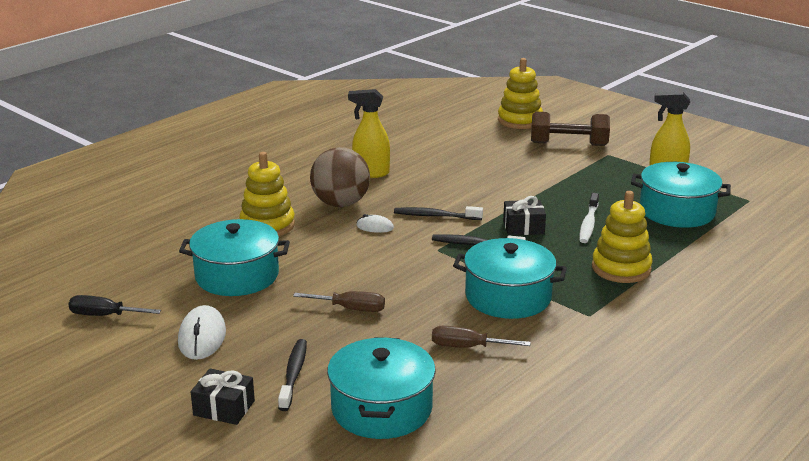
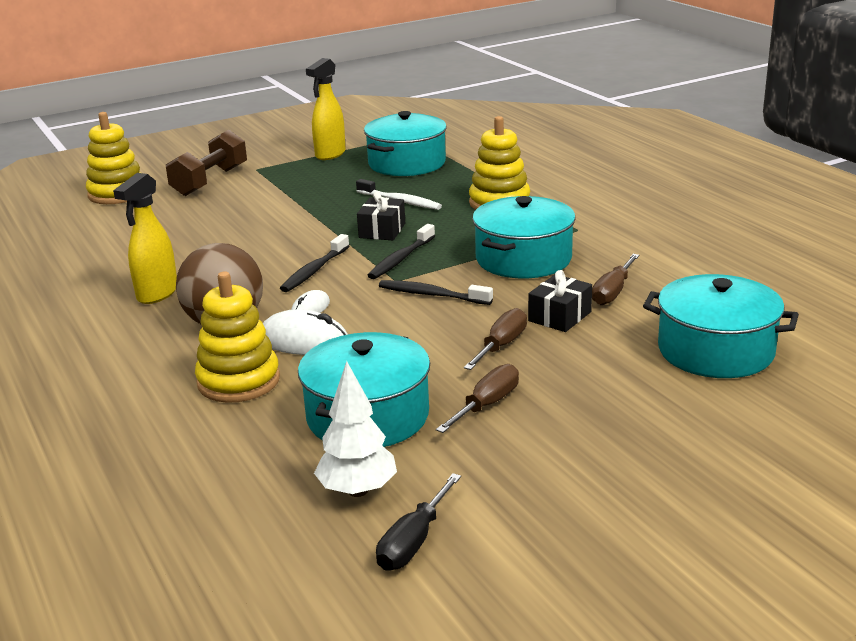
camera: 70 degrees left, 0 degrees up
(153, 288) = (357, 490): none -> white tree
(202, 337) = (518, 455): white mouse -> white mouse (304, 341)
(224, 408) = (693, 450): black gift -> black gift (560, 316)
(263, 316) = (487, 405): none -> brown screwdriver
(294, 374) = (632, 396): black toothbrush -> black toothbrush (431, 295)

